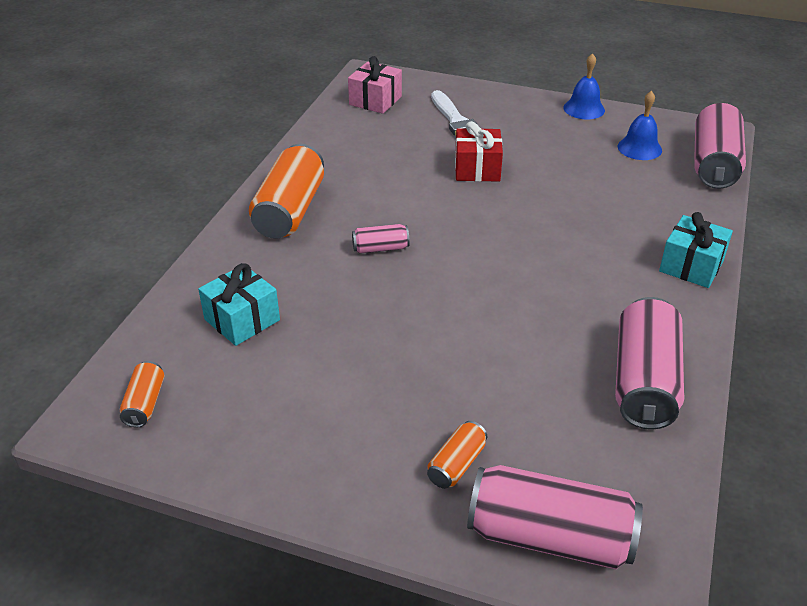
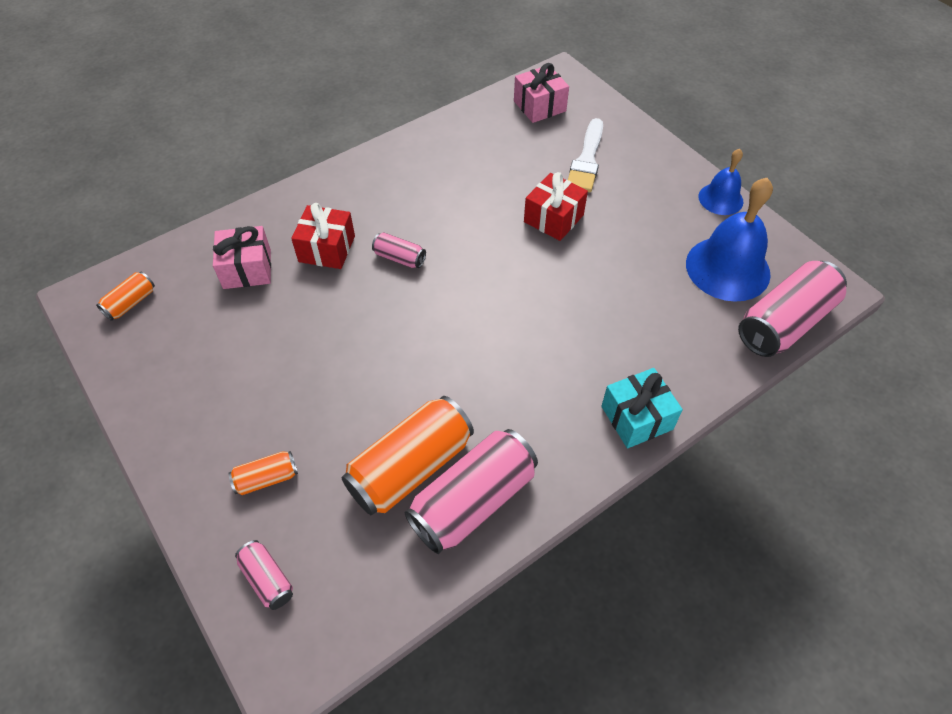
camera: 35 degrees right, 15 degrees up
(242, 320) = (247, 269): turquoise gift -> pink gift
(290, 210) = (369, 187): orange can -> orange can (410, 467)
(304, 270) = (327, 249): none -> red gift
(549, 537) = (267, 579): pink can -> pink can, size x0.48
(639, 148) = (727, 268): blue bell -> blue bell, size x1.75

